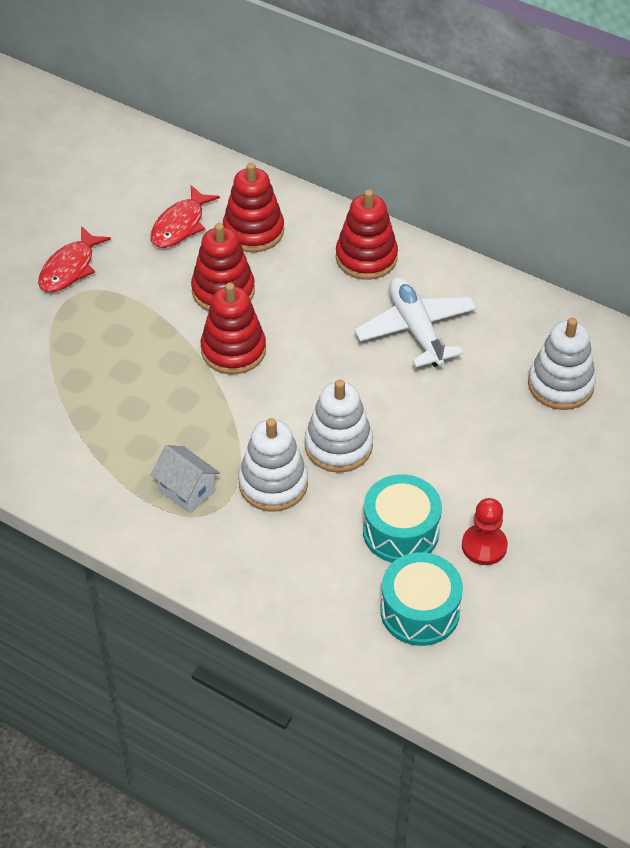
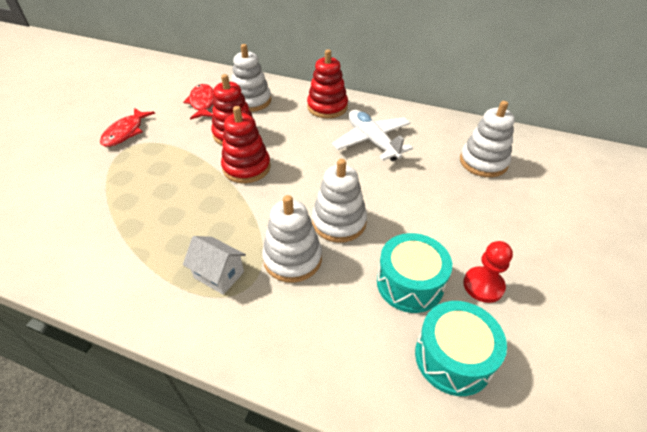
camera: 10 degrees left, 5 degrees down
(180, 225) = (202, 103): red fish -> red fish turned 150 degrees clockwise
(253, 231) = (251, 101): red stacking toy -> white stacking toy

